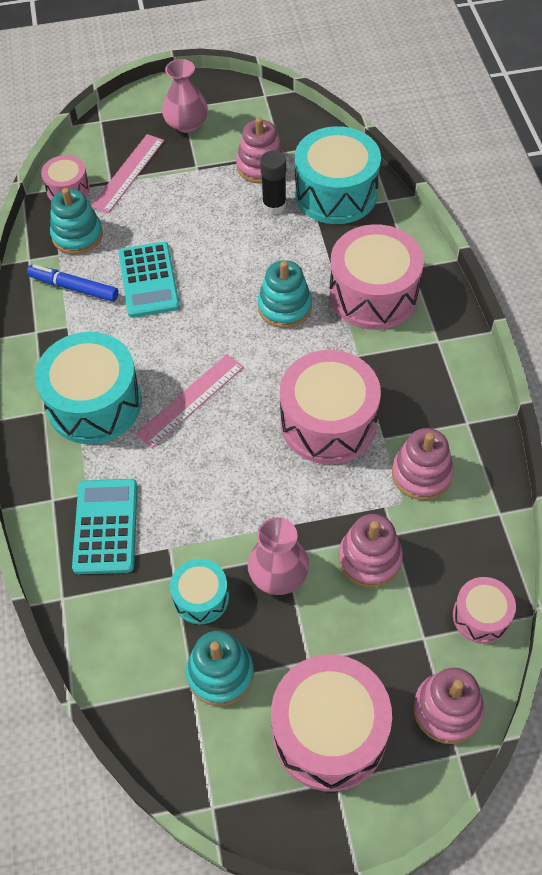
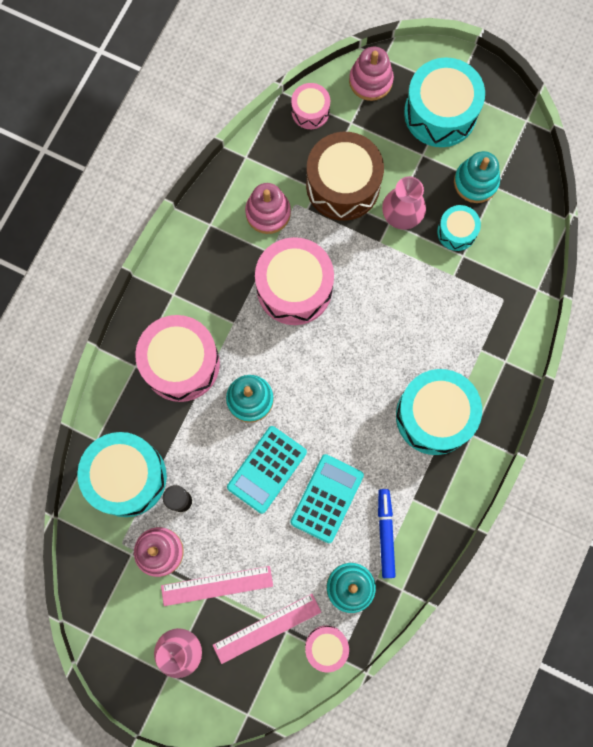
camera: 145 degrees left, 20 degrees up
(74, 287) = (385, 533): blue marker -> blue marker turned 150 degrees counterclockwise
(106, 526) = (483, 318): turquoise calculator -> turquoise calculator (267, 469)
(190, 400) = (369, 371): pink ruler -> pink ruler (217, 585)
(329, 732) = (440, 113): pink drum -> turquoise drum
(369, 558) = (343, 185): pink stacking toy -> brown drum

